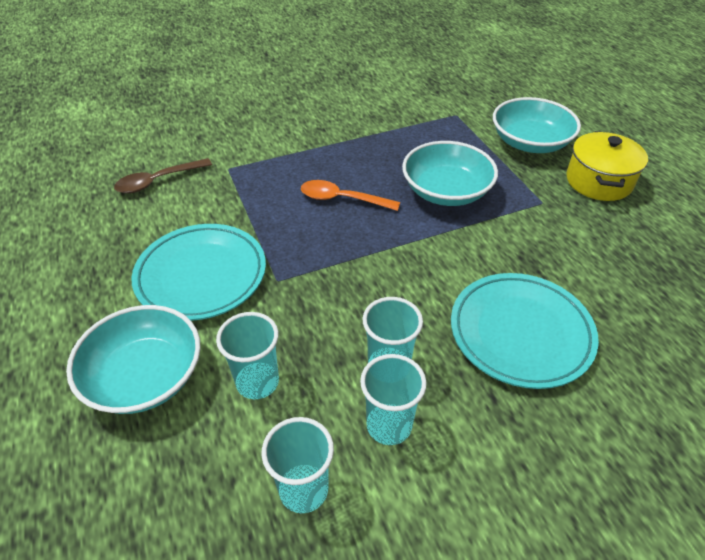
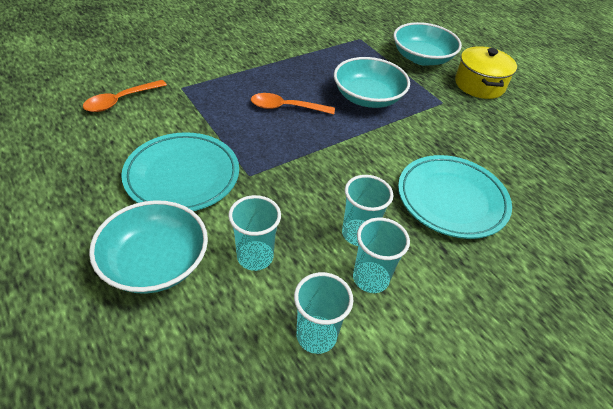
camera: 15 degrees left, 0 degrees up
(158, 181) = (120, 101): brown spoon -> orange spoon

